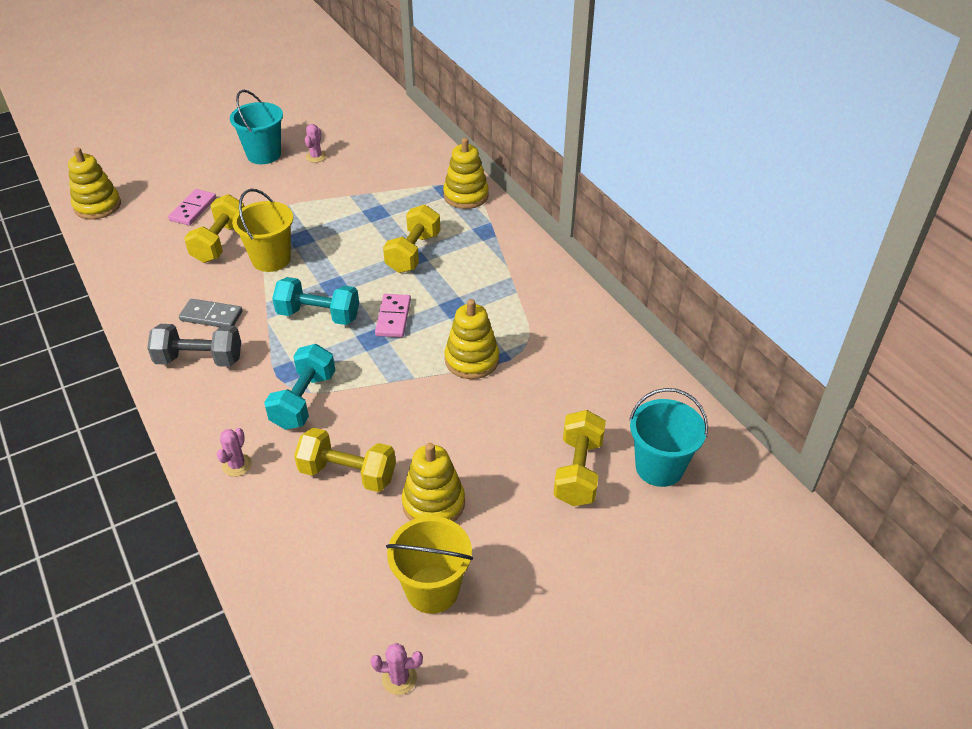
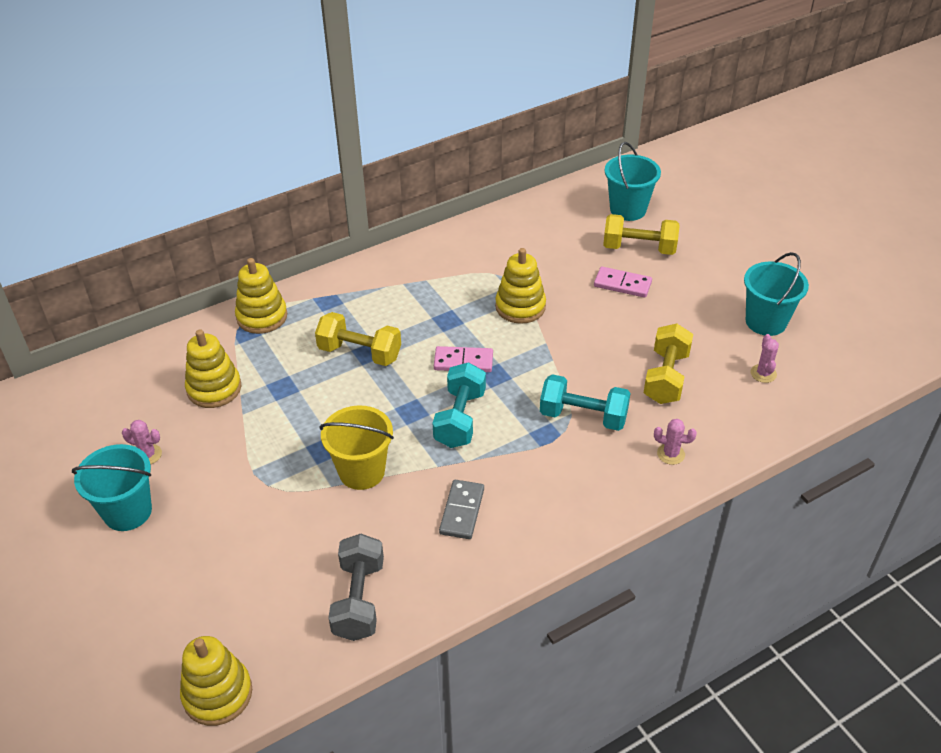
camera: 90 degrees left, 0 degrees up
(193, 209) = (246, 570): pink domino -> pink domino (622, 284)
(199, 359) = (532, 509): grey dumbbell -> grey dumbbell (359, 599)
(220, 242) = (323, 527): yellow dumbbell -> none
(399, 678) = (842, 335): pink cactus -> pink cactus (763, 373)
(432, 589) = (765, 322): yellow bucket -> turquoise bucket
(433, 503) = (686, 324): yellow stacking toy -> yellow stacking toy (214, 388)

